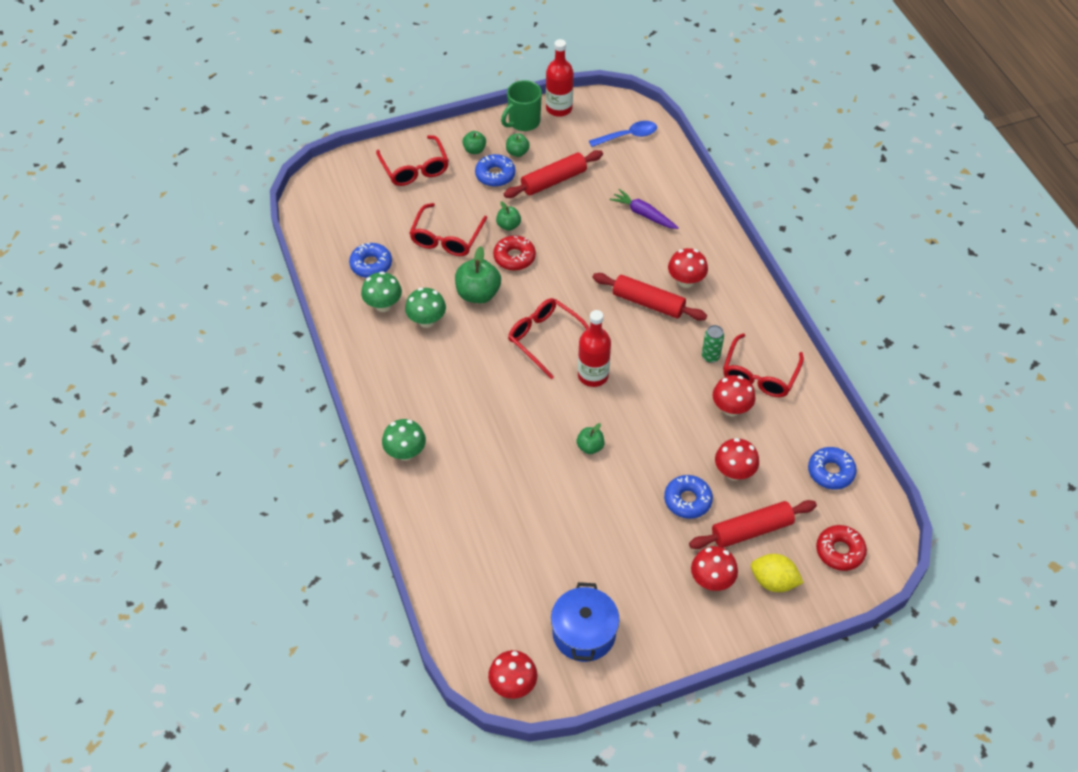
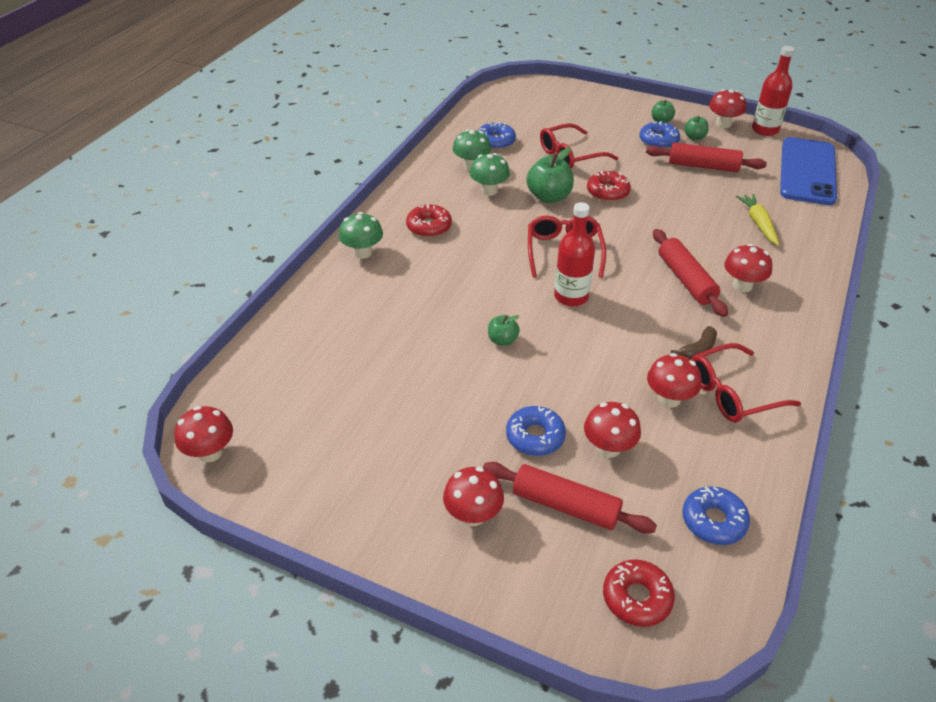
camera: 45 degrees right, 10 degrees down
(414, 168) = (601, 110): red glasses -> none
(424, 390) = (429, 226): none -> red donut
(508, 225) = (629, 172): green apple -> none
(523, 122) = (723, 124): green mug -> red mushroom
(584, 633) = (313, 462): blue pot -> none
(628, 136) = (807, 171): blue spoon -> blue phone
(643, 214) = (758, 223): purple carrot -> yellow carrot
(710, 356) = (698, 349): green can -> brown banana
(773, 581) = (531, 565): yellow lemon -> none

